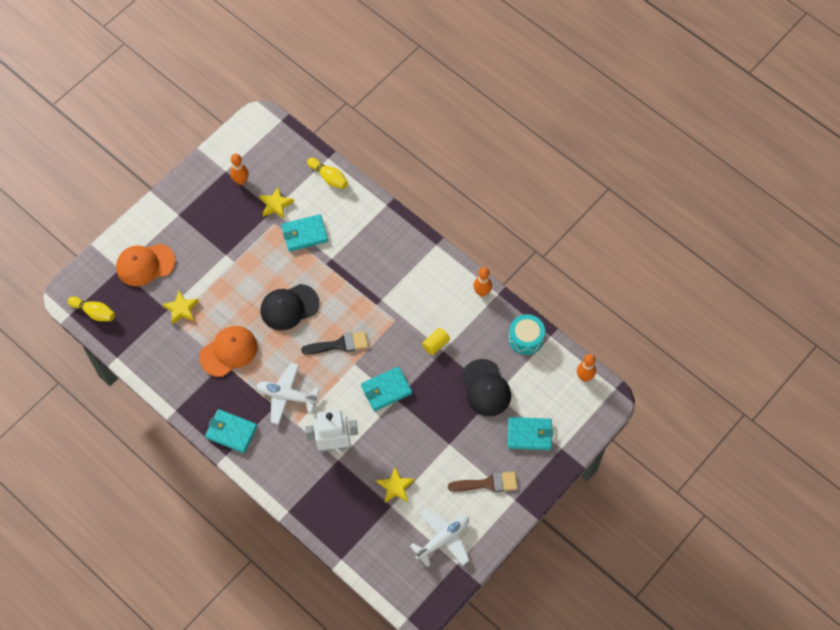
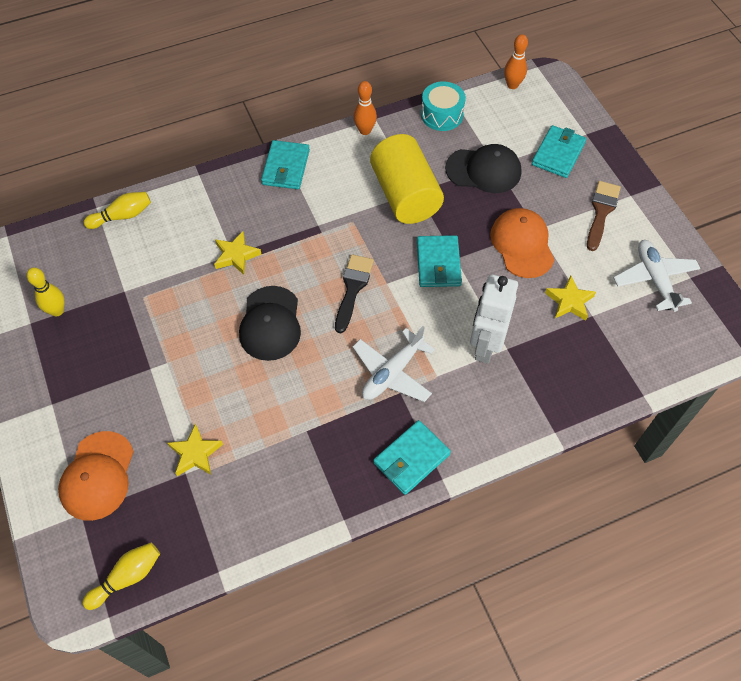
camera: 65 degrees left, 5 degrees down
(229, 351) = (293, 417): orange cap -> orange cap (522, 244)
(241, 181) = (57, 311): orange bowling pin -> yellow bowling pin
(276, 205) = (119, 285): yellow star -> yellow star (236, 255)
(304, 234) = (181, 269): turquoise wallet -> turquoise wallet (286, 167)
(435, 344) = (405, 195): yellow cylinder -> yellow cylinder, size x2.41

